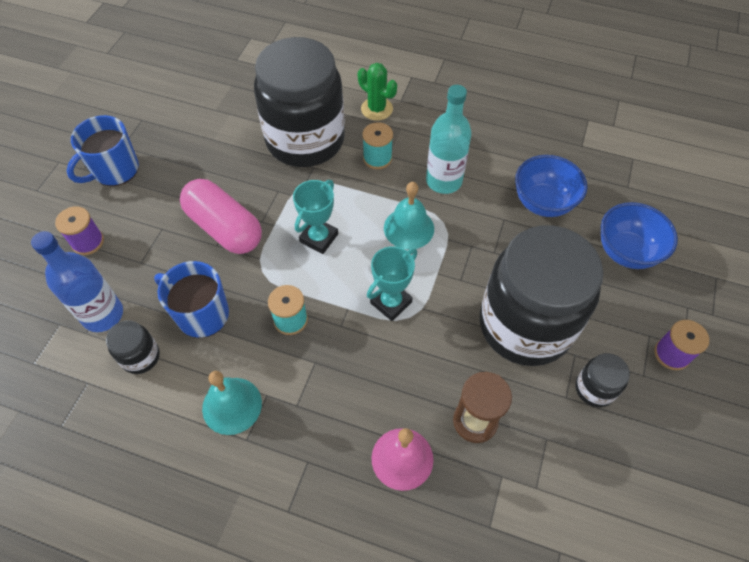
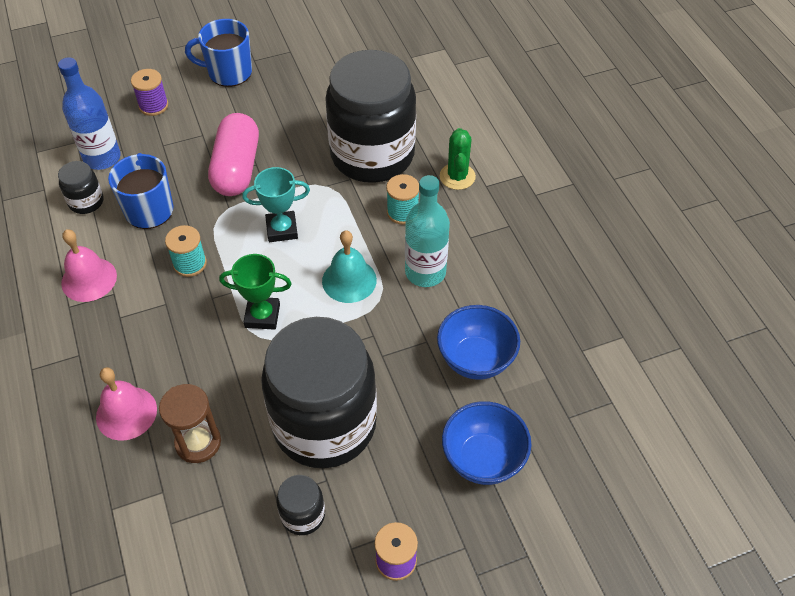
camera: 50 degrees right, 5 degrees down
(232, 405) = (89, 279): turquoise bell -> pink bell
(391, 302) = (262, 316): turquoise trophy -> green trophy

